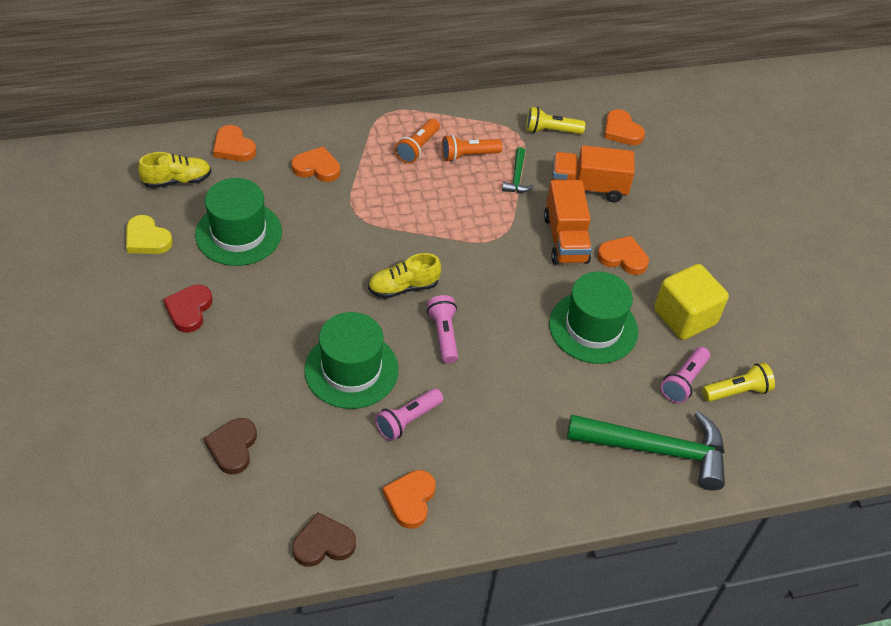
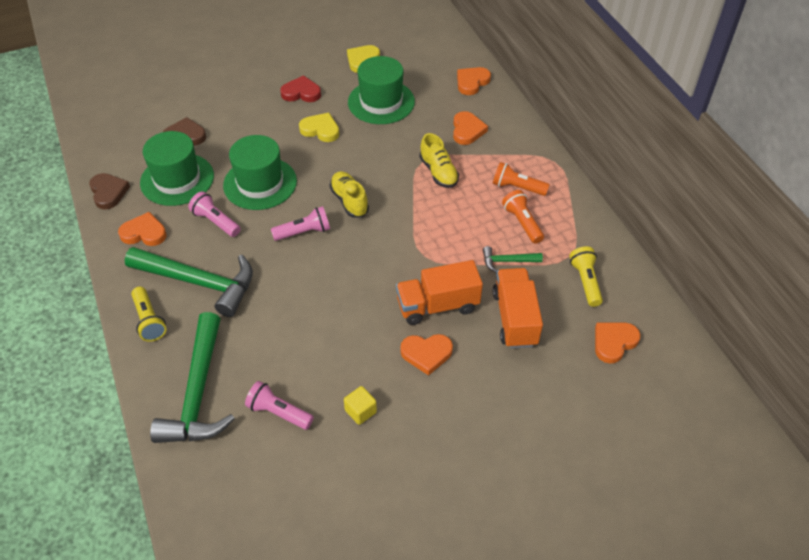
camera: 85 degrees right, 0 degrees up
(177, 180) = (425, 62): yellow shoe -> yellow shoe (438, 172)
(271, 299) = (320, 130): none -> yellow heart
(503, 442) = (199, 282): none -> green hammer
(593, 327) = (332, 335): green hat -> green hat (177, 179)
(623, 258) = (426, 354): orange heart -> orange heart turned 75 degrees clockwise
(684, 317) = (360, 411): yellow cube -> yellow cube, size x0.48
(737, 391) = (272, 461): yellow flashlight -> yellow flashlight (149, 320)

